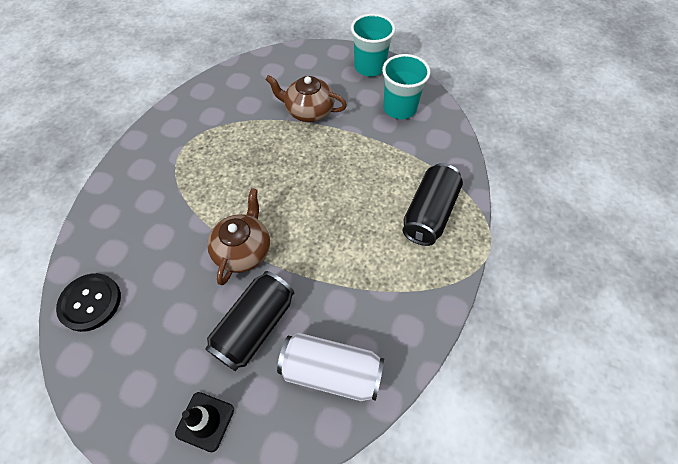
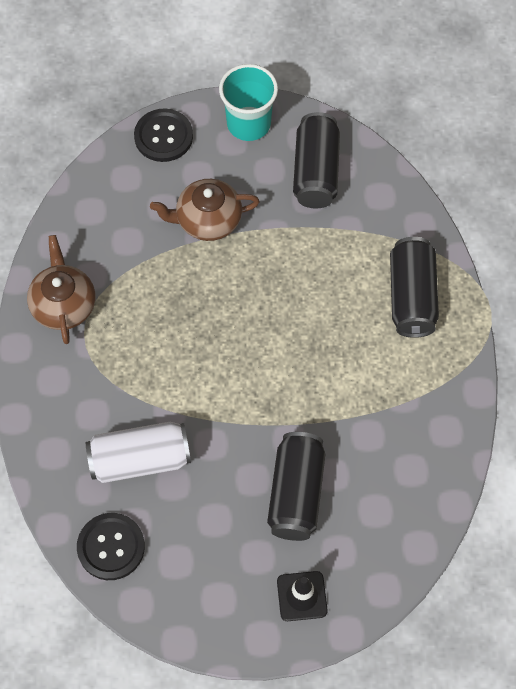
camera: 25 degrees left, 5 degrees up
(243, 250) = (236, 423): brown teapot -> brown teapot (64, 305)
(310, 56) = (163, 136): none -> black button
(331, 371) = (393, 501): white can -> white can (140, 460)
(399, 108) = (316, 172): turquoise cup -> black can

